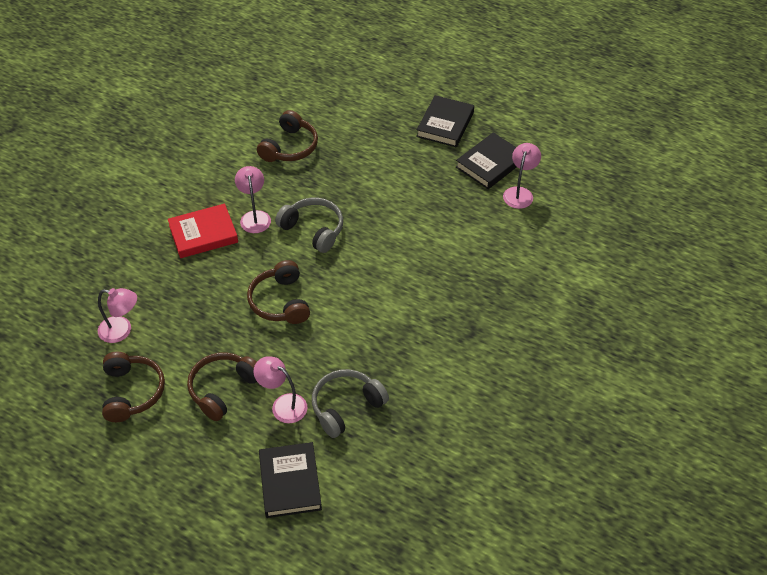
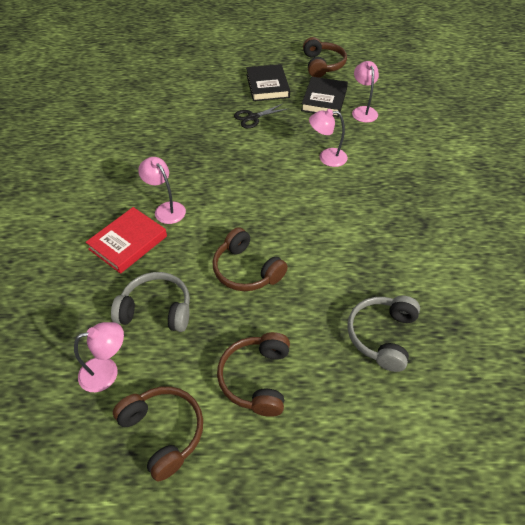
camera: 30 degrees left, 0 degrees up
(283, 405) = (325, 364): pink lamp -> pink lamp (326, 157)
(290, 147) = (155, 144): brown headphones -> brown headphones (322, 65)
(290, 482) = (395, 439): black book -> none
(313, 229) = (227, 198): grey headphones -> grey headphones (156, 309)
(401, 155) = (253, 117): none -> black scissors

